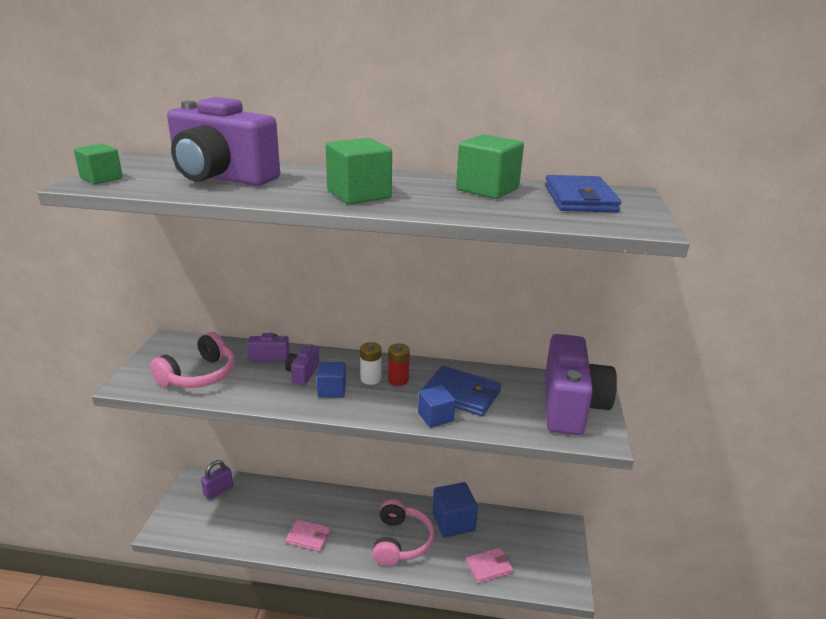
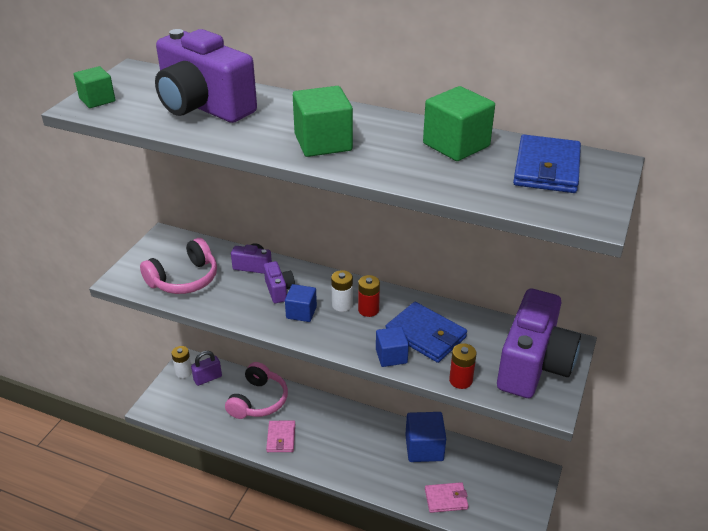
camera: 15 degrees right, 10 degrees up
(191, 489) = (184, 372): none -> white battery
(303, 373) = (279, 290): purple camera -> purple camera turned 135 degrees clockwise
(308, 537) = (281, 438): pink wallet -> pink wallet turned 60 degrees clockwise
(401, 541) = (367, 458): pink headphones -> pink headphones (258, 400)
(510, 429) = (460, 380): none -> red battery

